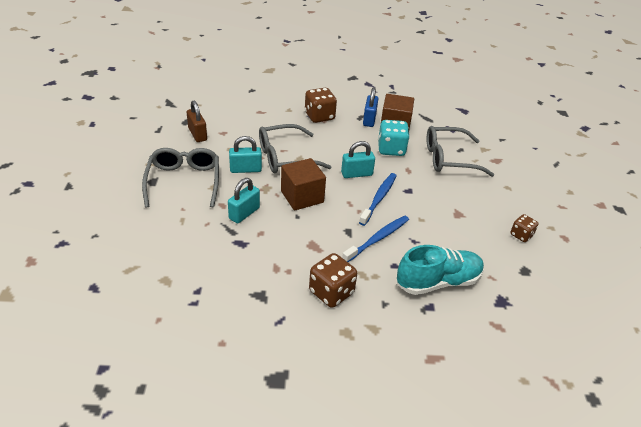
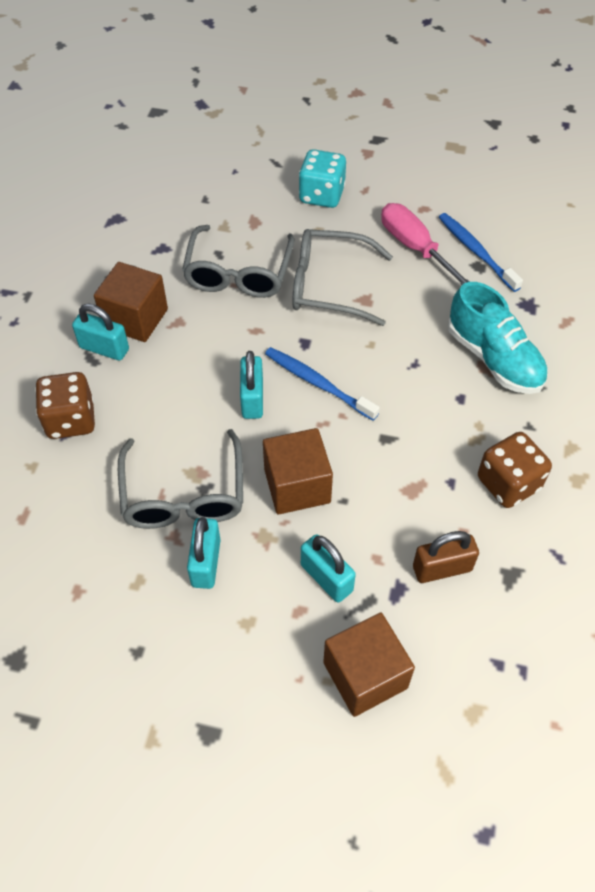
camera: 75 degrees left, 15 degrees up
(184, 182) = (222, 674): grey glasses -> grey glasses (330, 286)
(186, 233) = (365, 675): none -> brown cube
(197, 134) = (70, 640): brown padlock -> brown padlock (442, 568)
(369, 119) = (104, 348): blue padlock -> turquoise padlock
(378, 238) = (406, 405): blue toothbrush -> blue toothbrush (475, 251)
(391, 149) = (197, 338): turquoise dice -> turquoise dice (321, 195)
(438, 282) = (493, 358): turquoise shoe -> turquoise shoe turned 150 degrees clockwise
(521, 235) = (415, 248): brown dice -> pink screwdriver

